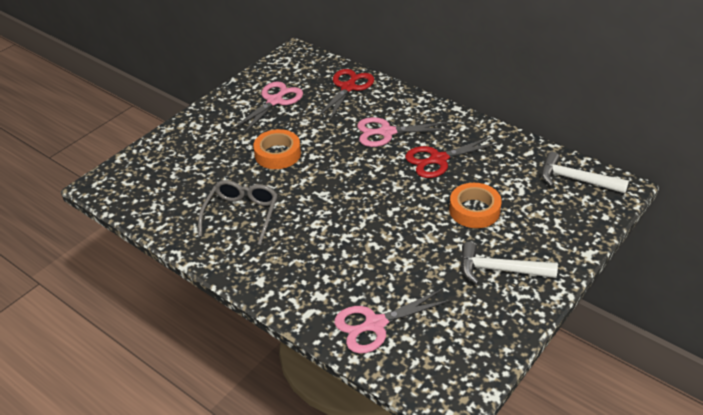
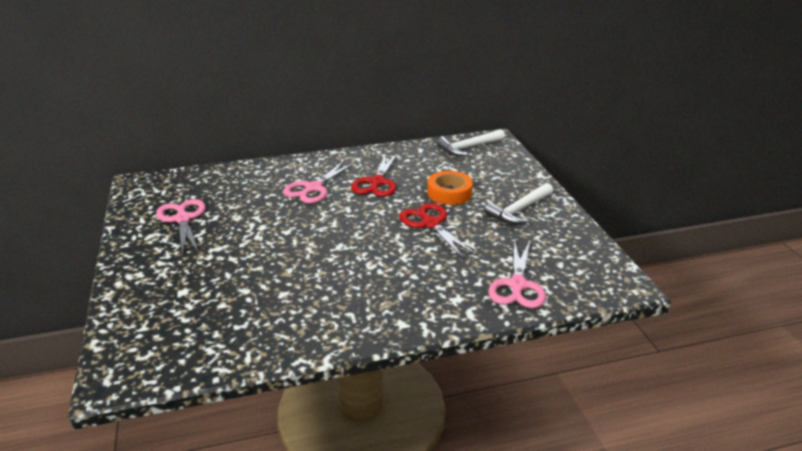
camera: 55 degrees left, 10 degrees down
(241, 215) = (304, 299): grey glasses -> none
(277, 154) = (255, 247): orange tape -> none
(348, 88) = (231, 180): red scissors -> red scissors (431, 224)

